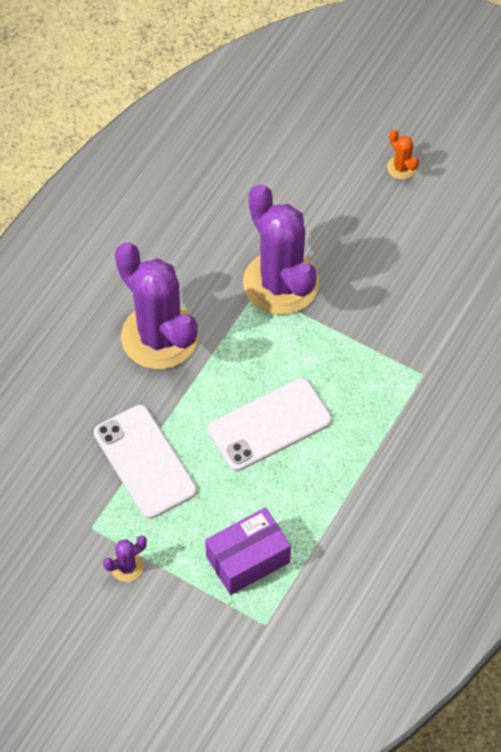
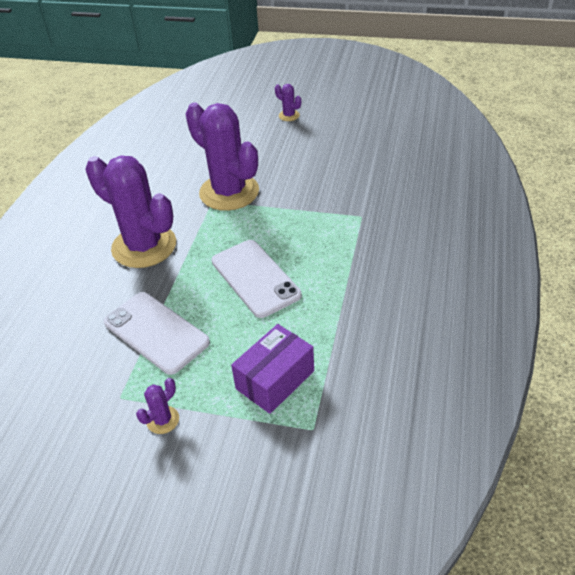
camera: 15 degrees left, 15 degrees down
(270, 425) = (255, 278): white phone -> white phone turned 75 degrees counterclockwise
(401, 167) = (289, 115): orange cactus -> purple cactus

